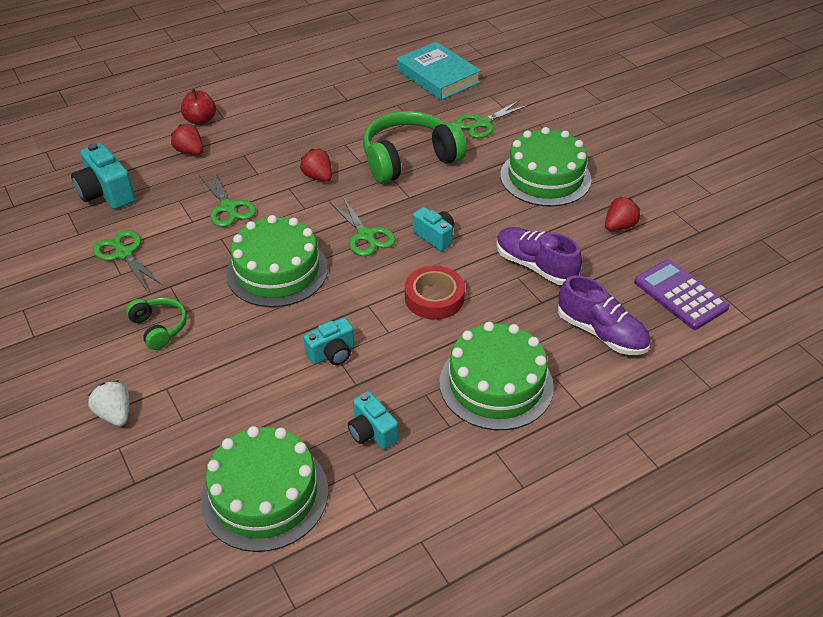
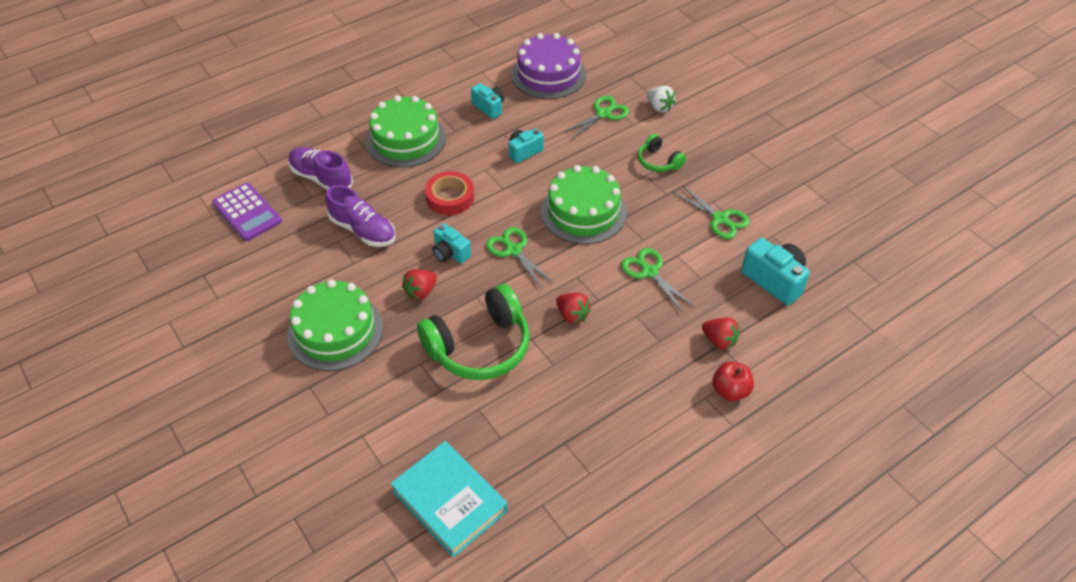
camera: 175 degrees right, 5 degrees up
(265, 494) = (548, 74): green cake -> purple cake
(482, 123) = (395, 410): green scissors -> green scissors (603, 114)
(619, 226) = (276, 276): red strawberry -> red strawberry (421, 292)

